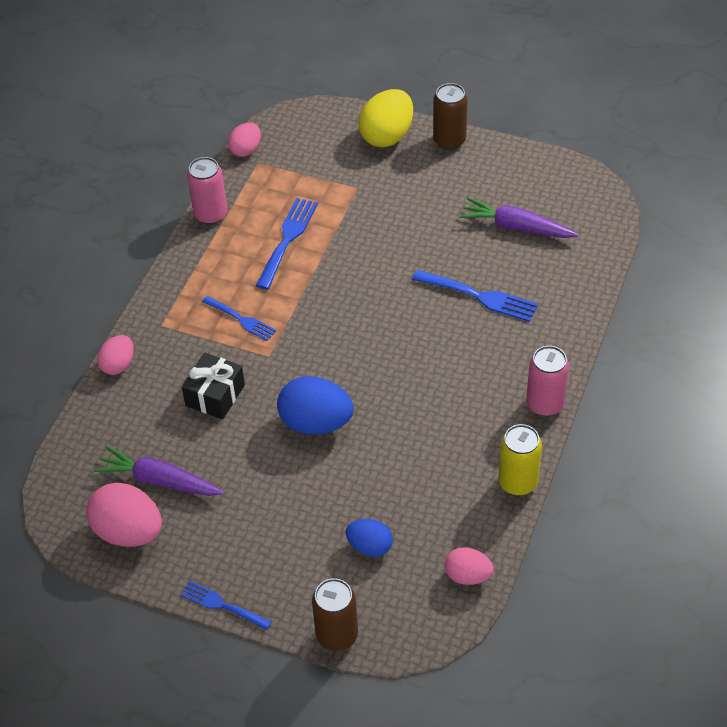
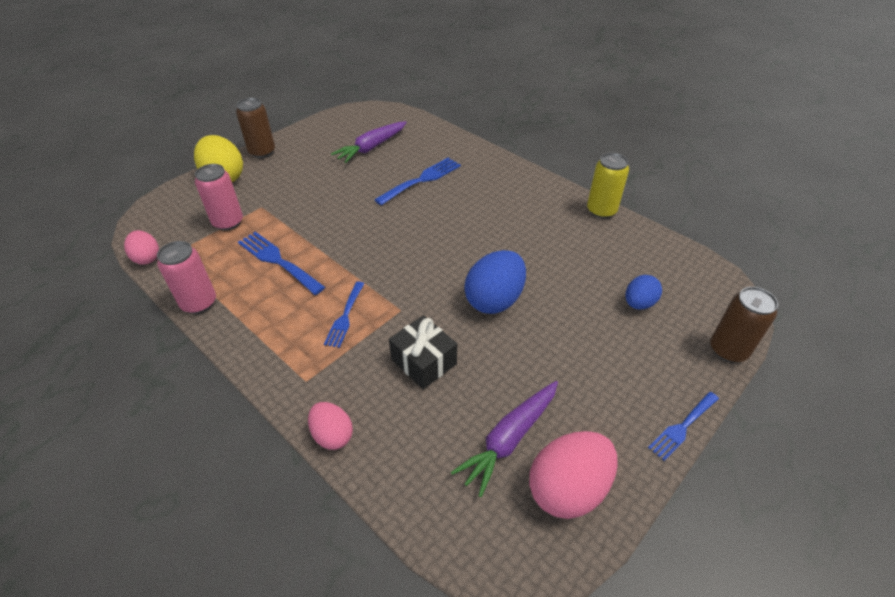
camera: 70 degrees left, 5 degrees down
(241, 319) = (345, 317): blue fork -> blue fork turned 135 degrees clockwise
(468, 576) = (680, 258): pink egg -> none
(545, 404) = (537, 180): pink can -> pink can (228, 222)

